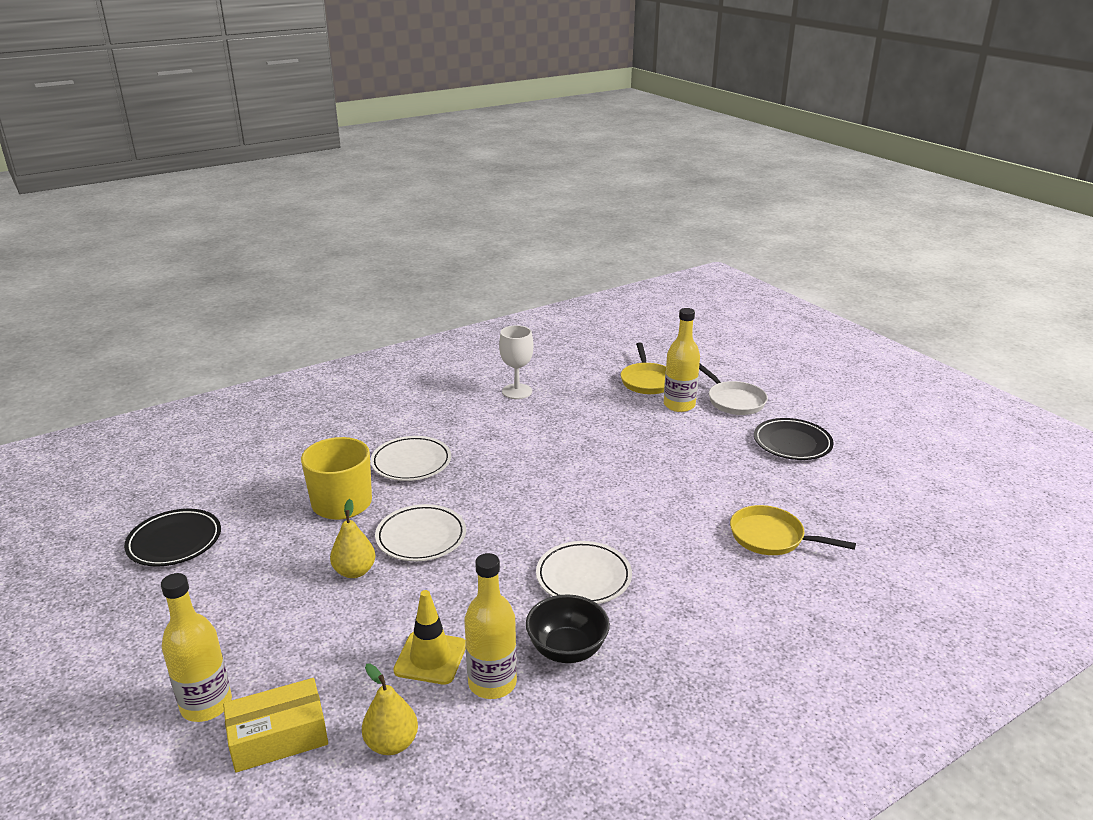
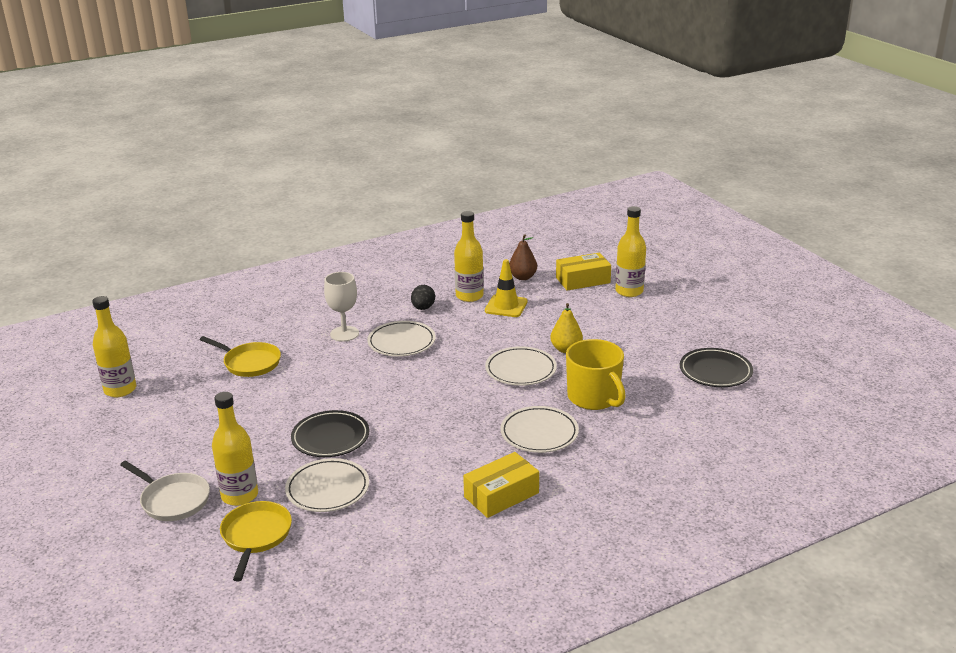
camera: 175 degrees left, 0 degrees up
(392, 743) = (522, 277): yellow pear -> brown pear
(453, 411) = (501, 495): none -> yellow box
(517, 391) = (424, 524): white goblet -> white goblet (344, 334)
(567, 649) = (423, 308): black bowl -> black egg
(605, 411) = (327, 489): none -> white plate
(733, 401) = (172, 500): white pan -> white pan turned 150 degrees clockwise
(792, 443) = (157, 443): black plate -> black plate (330, 438)
(895, 497) = (120, 390): none -> yellow bottle

